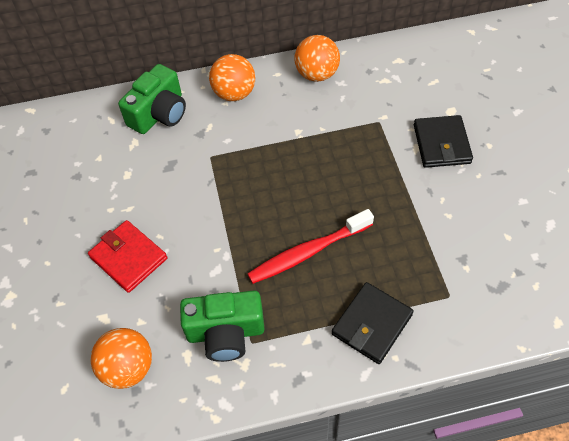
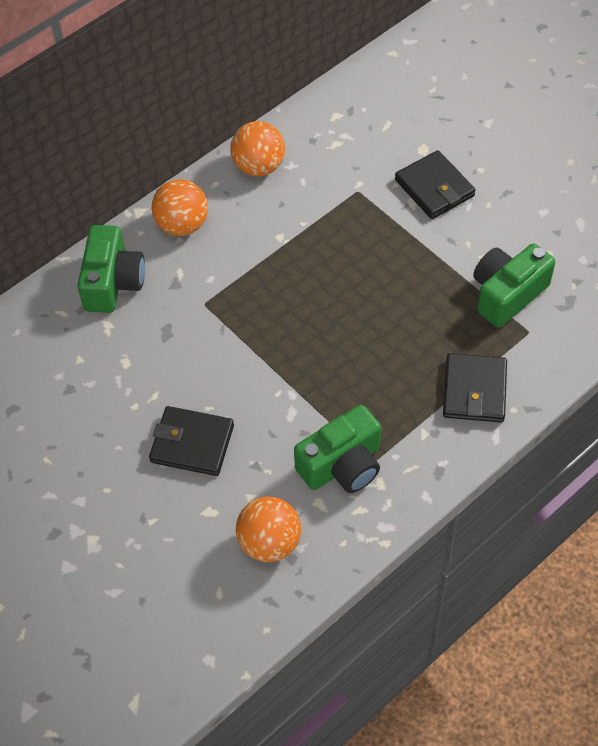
camera: 30 degrees left, 0 degrees up
(128, 258) = (192, 443): red wallet -> black wallet
(307, 252) = (371, 353): red toothbrush -> none
(450, 255) = (507, 294): none -> green camera

